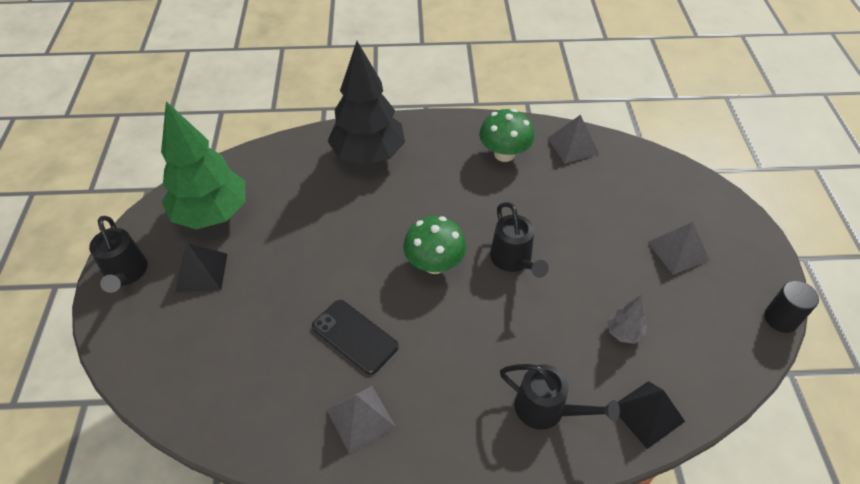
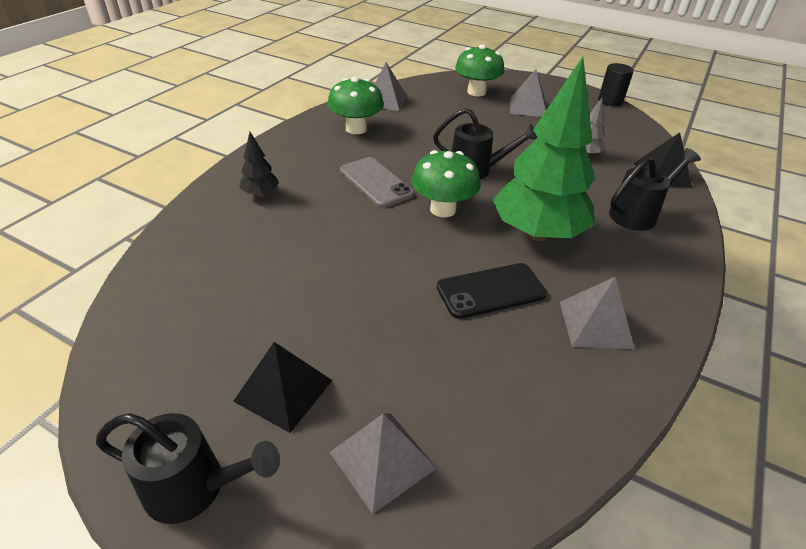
camera: 60 degrees left, 10 degrees down
(177, 343) = (382, 460): none -> grey pyramid
(212, 214) = (194, 345): green tree -> green tree (537, 233)
(368, 155) = (260, 194): black tree -> black tree, size x0.42
(436, 206) = (376, 182): none -> grey phone
(665, 198) = (476, 92): none -> green mushroom

